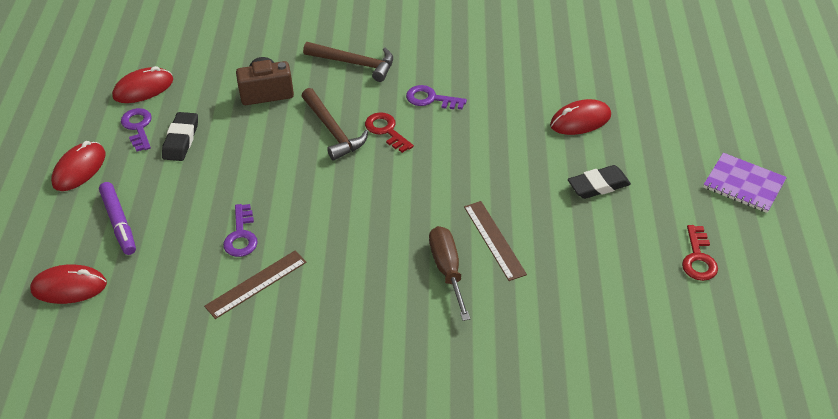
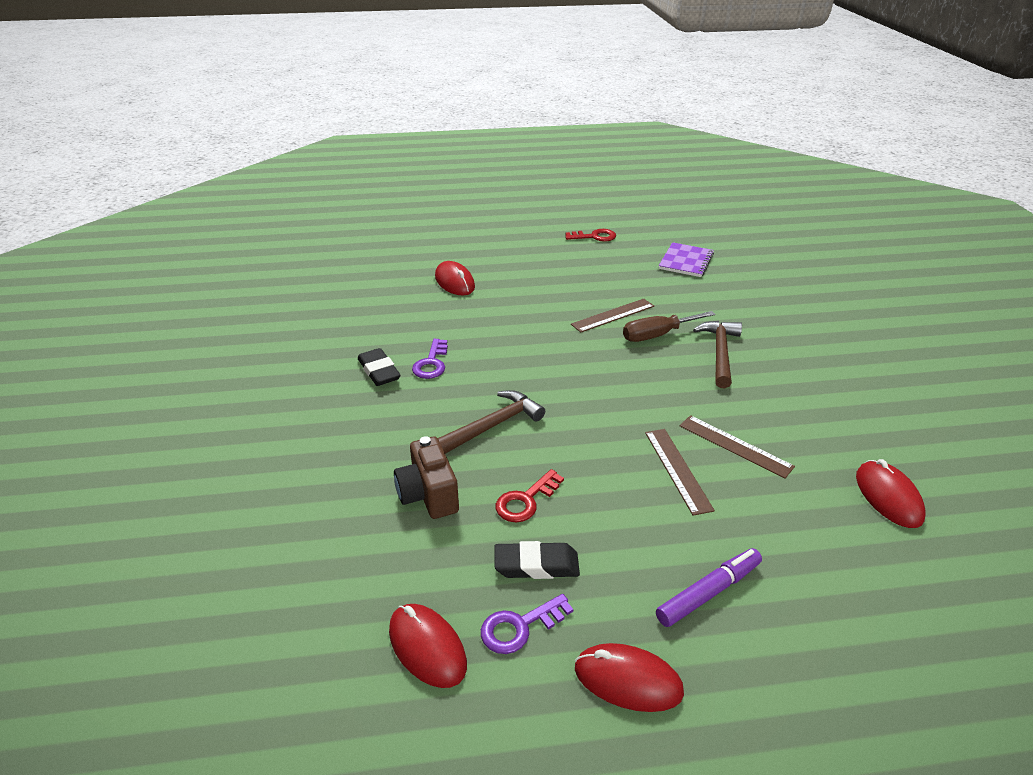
camera: 100 degrees left, 10 degrees down
(69, 287) = (834, 614): red mouse -> red mouse (888, 497)
(241, 235) = (677, 470): purple key -> brown ruler
(355, 63) = (369, 424): brown hammer -> brown hammer (720, 353)
(386, 131) = (486, 387): red key -> red key (526, 500)
(598, 186) = (533, 272): black eraser -> black eraser (379, 371)
(744, 184) = (515, 221): purple notebook -> purple notebook (686, 261)

